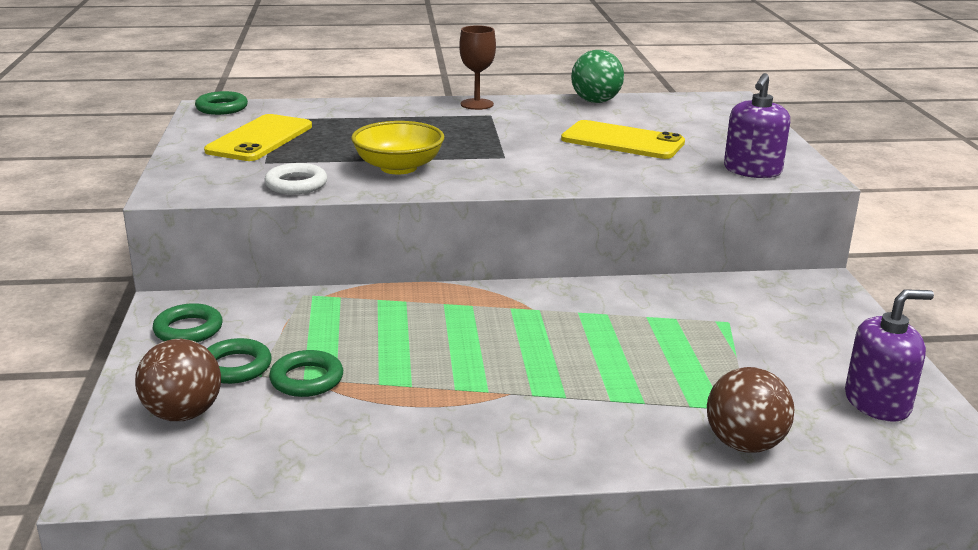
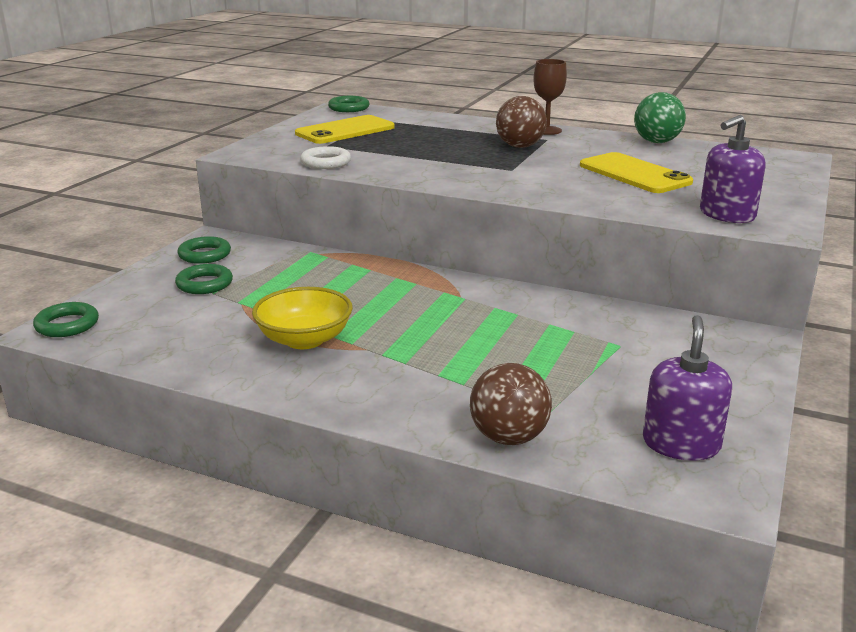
camera: 30 degrees right, 0 degrees up
(183, 414) = (139, 303): brown ball -> brown ball (520, 146)
(307, 379) = (239, 303): green ring -> green ring (67, 325)
(398, 167) = (416, 163): yellow bowl -> yellow bowl (304, 340)
(877, 403) = (681, 444): purple soap dispenser -> purple soap dispenser turned 90 degrees counterclockwise

